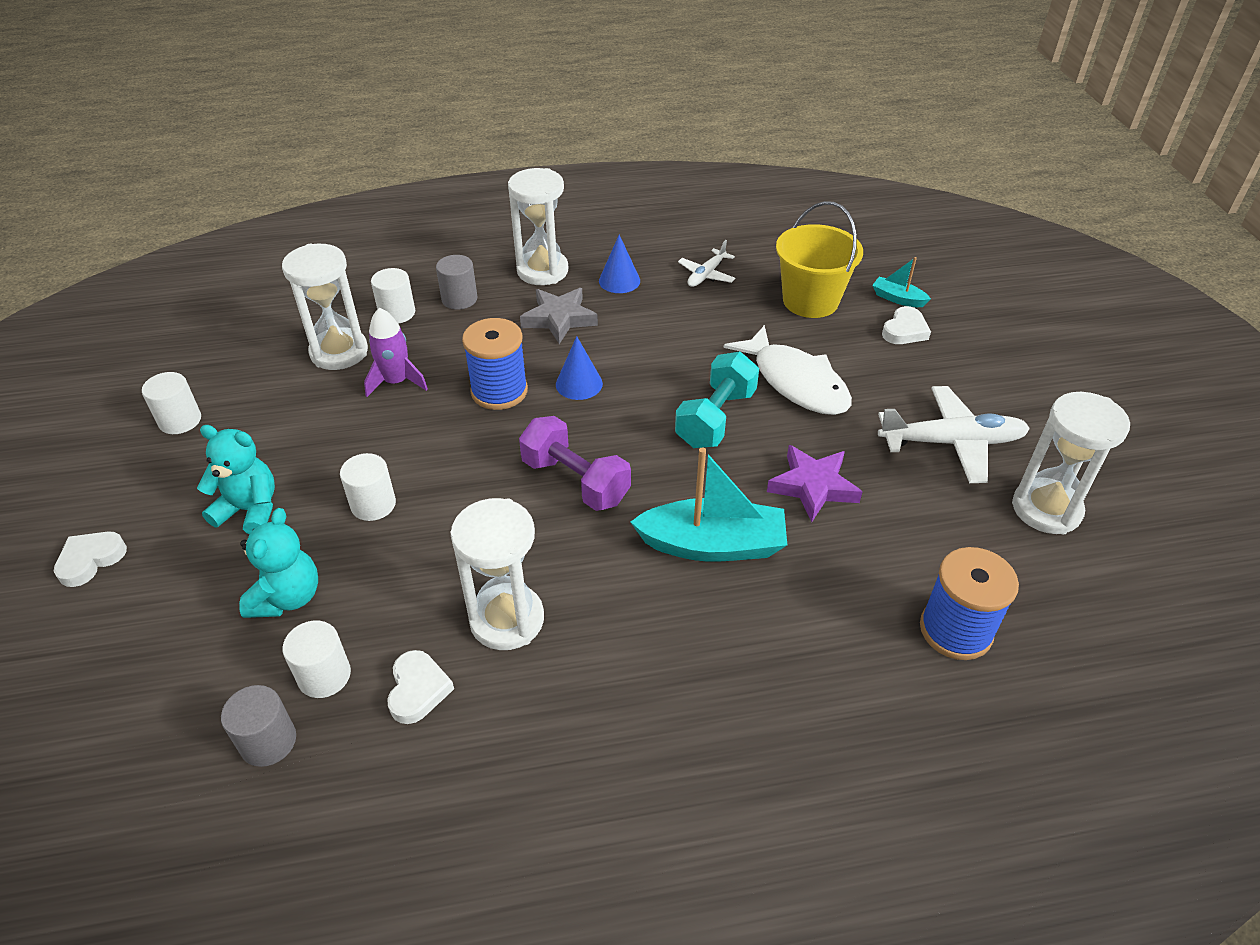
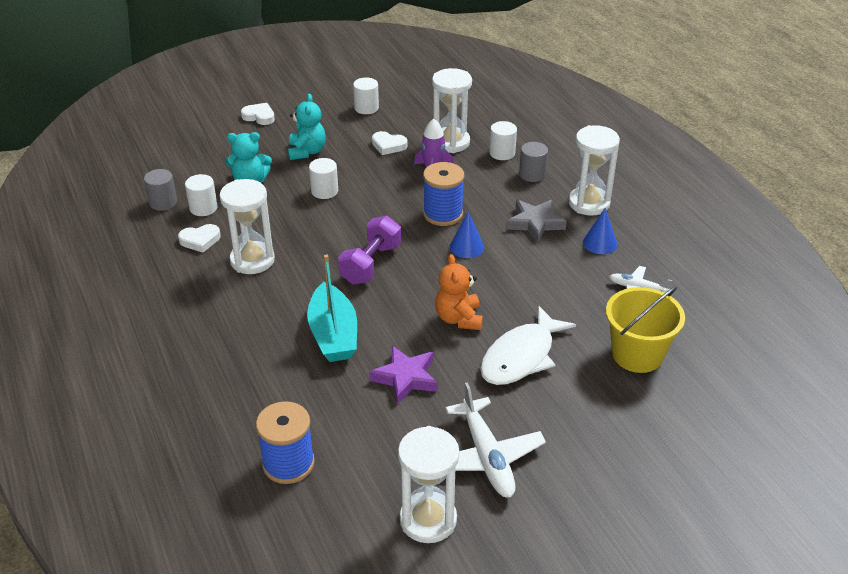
camera: 75 degrees right, 5 degrees down
(716, 418) = (459, 318): turquoise dumbbell -> orange teddy bear
(898, 298) = (675, 412): turquoise boat -> none
(904, 330) = (628, 419): white heart -> white heart (388, 145)

